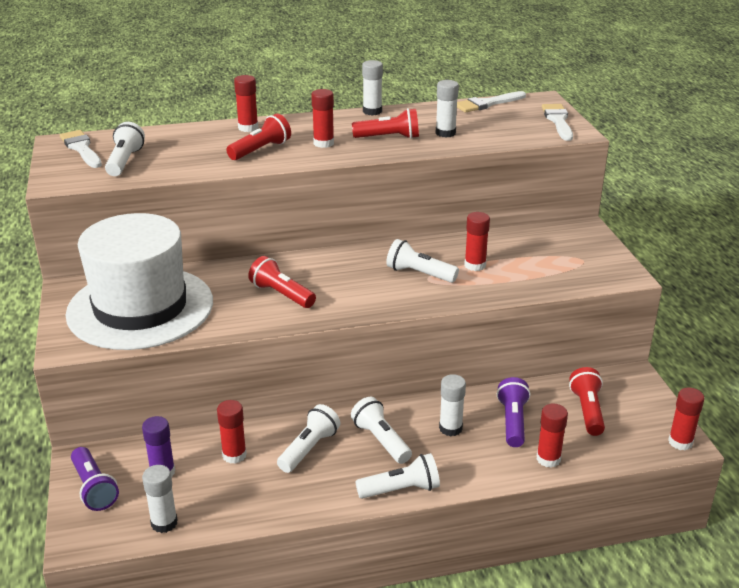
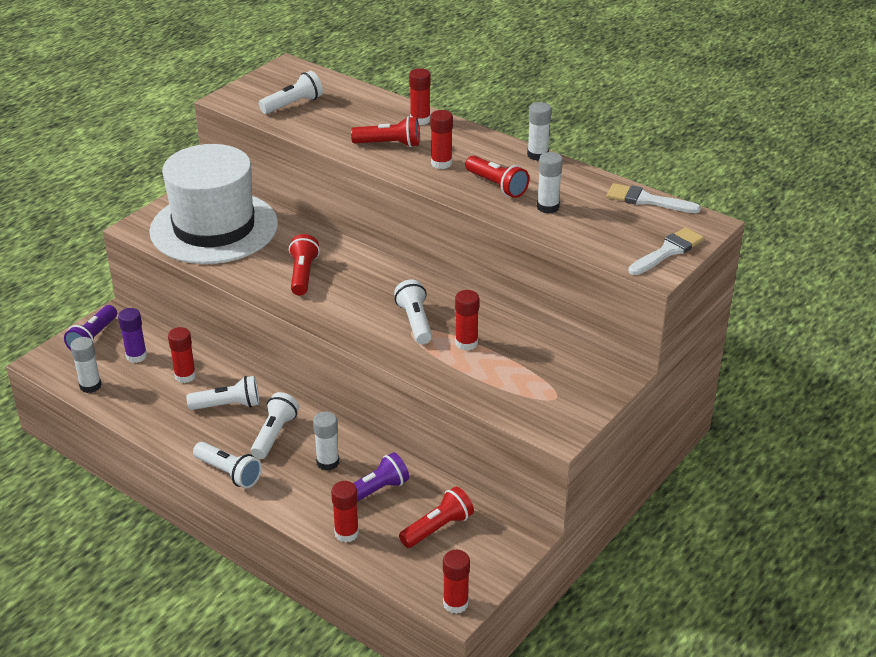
camera: 50 degrees right, 5 degrees up
(81, 148) = (289, 79): white brush -> none

